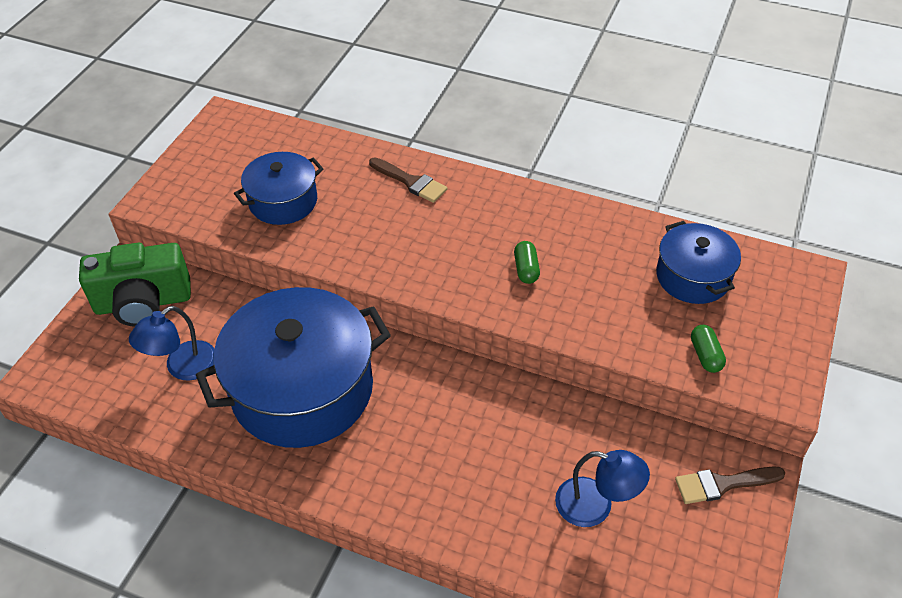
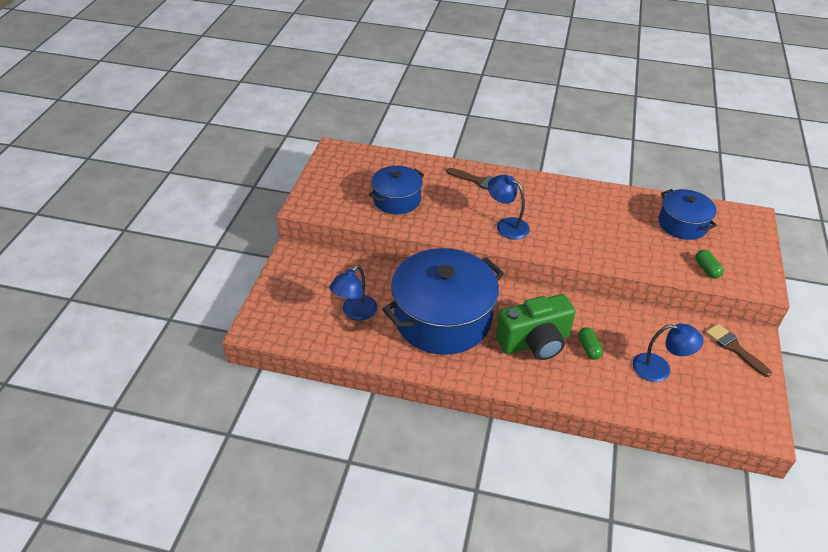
camera: 10 degrees left, 5 degrees down
(143, 303) = (311, 275): green camera -> green camera (534, 342)
(426, 255) = (506, 225): none -> blue lamp
(526, 269) = (575, 228): green capsule -> green capsule (588, 348)
(722, 484) = (734, 348): brown brush -> brown brush turned 75 degrees clockwise

